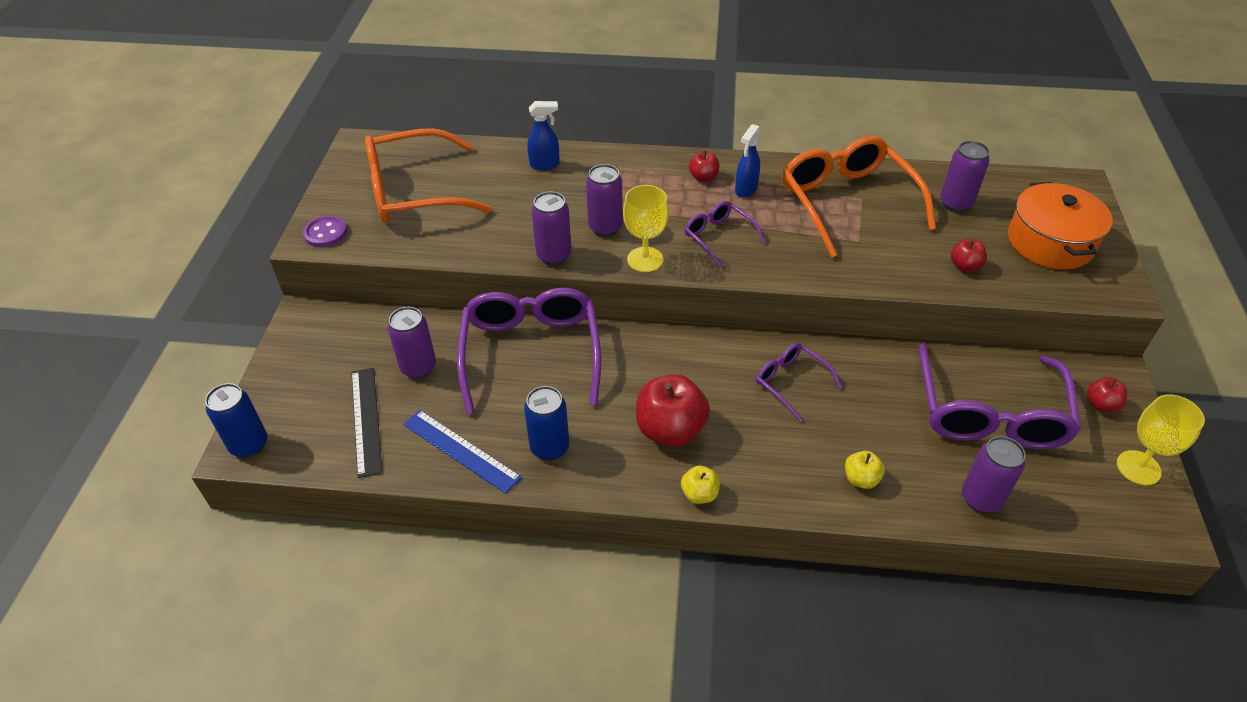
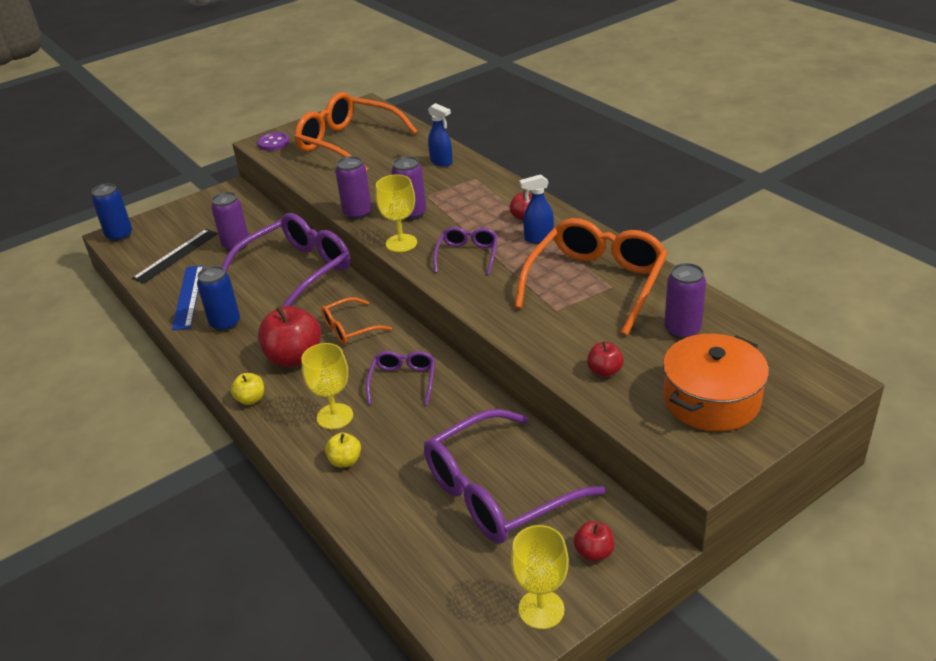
camera: 50 degrees right, 10 degrees down
(672, 370) = (349, 328): none -> orange glasses
(791, 451) = (335, 416): none -> yellow goblet
(981, 498) = (394, 530): purple can -> none

